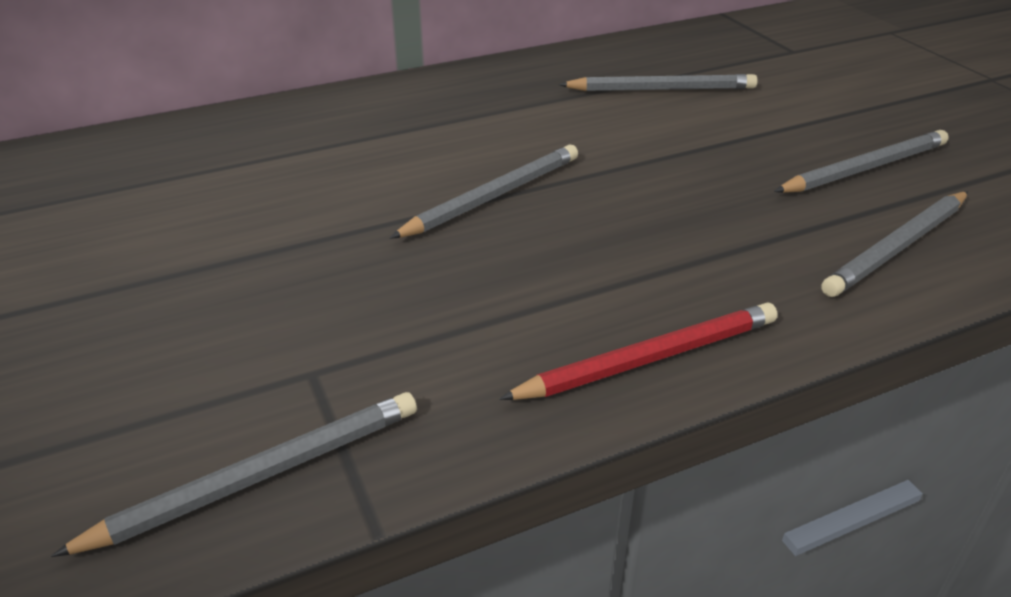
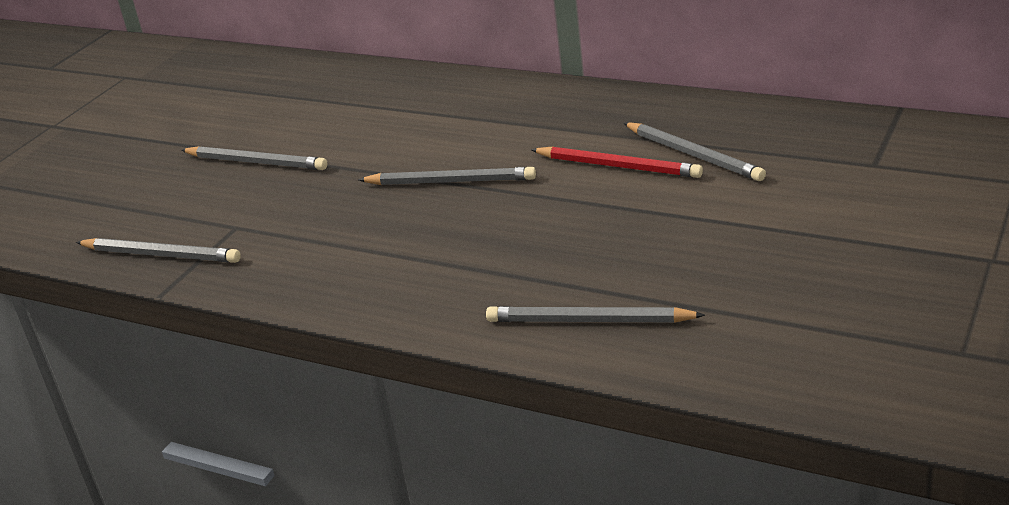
camera: 55 degrees right, 5 degrees down
(649, 359) = (353, 296): red pencil -> red pencil (618, 166)
(864, 169) = (691, 270): grey pencil -> grey pencil (256, 162)

